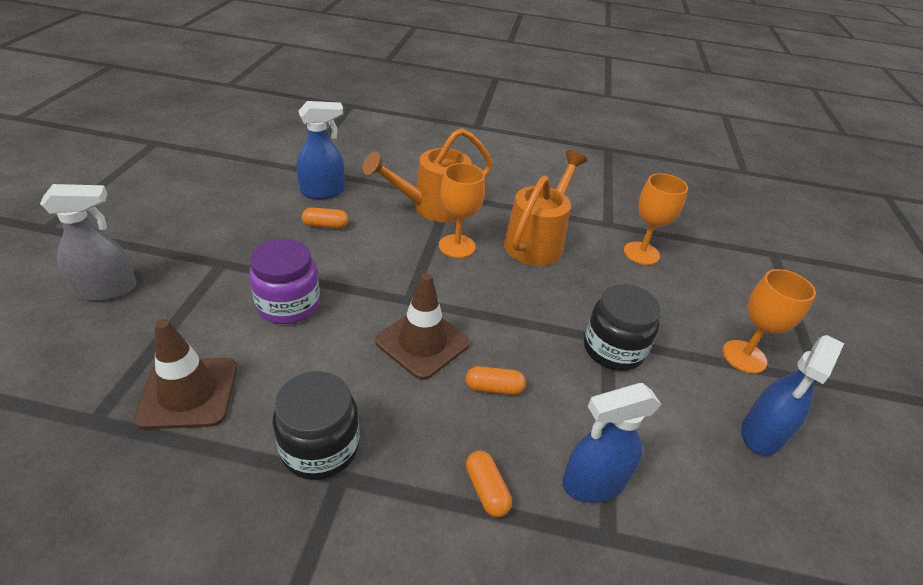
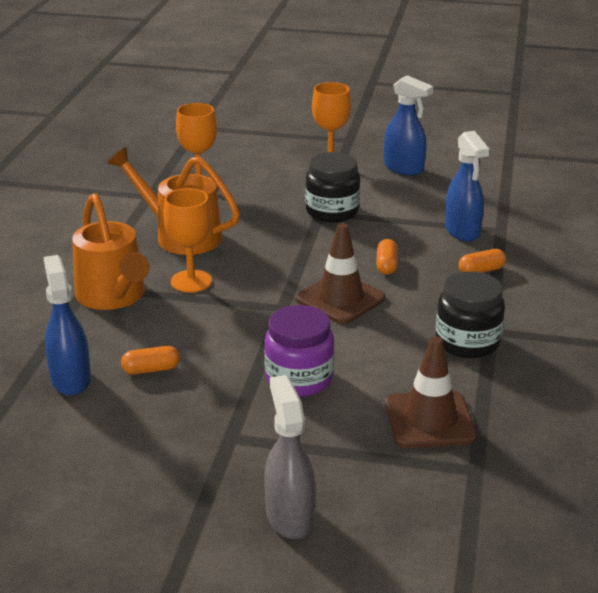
camera: 85 degrees left, 10 degrees down
(325, 225) = (151, 369): orange capsule -> orange capsule turned 75 degrees clockwise

